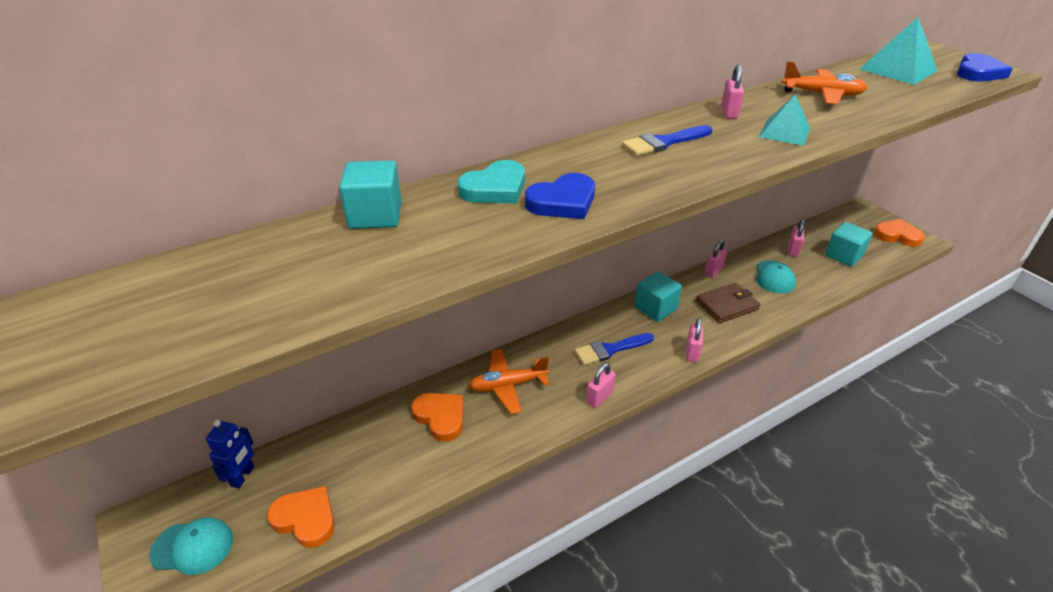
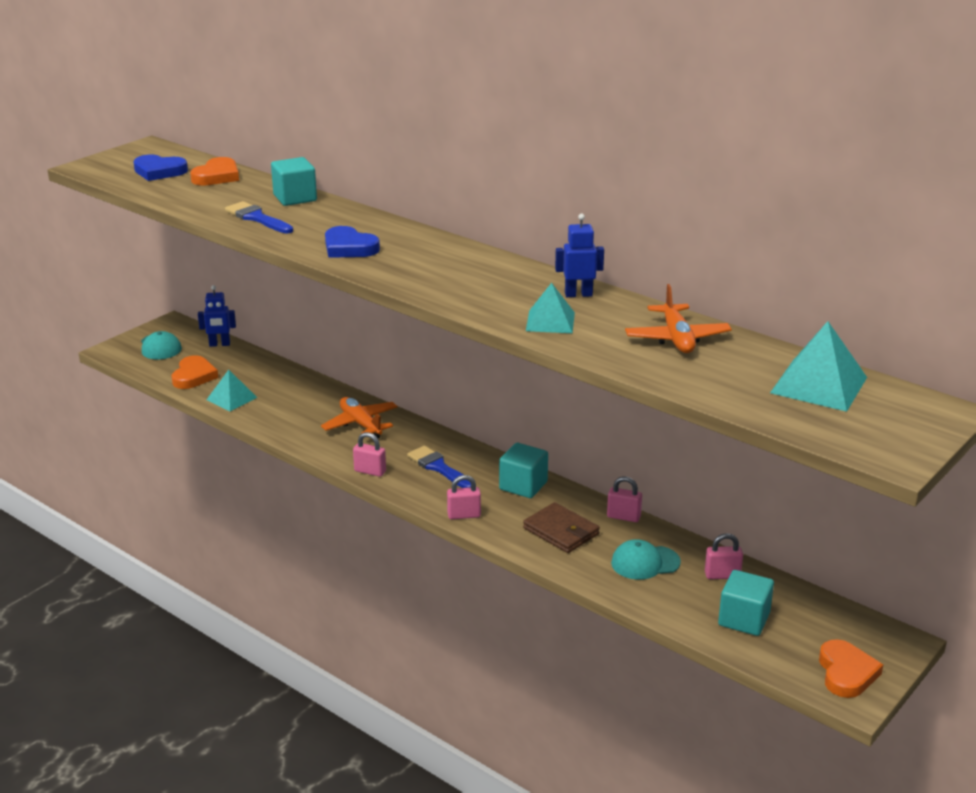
camera: 70 degrees right, 10 degrees down
(389, 487) = (231, 398): none -> turquoise pyramid
(440, 417) = (309, 402): orange heart -> orange heart (217, 176)
(495, 188) = (355, 224): turquoise heart -> none
(663, 142) = (482, 272): blue brush -> blue brush (257, 218)
(729, 112) = (578, 294): pink padlock -> blue robot
(978, 72) = (871, 440): blue heart -> blue heart (159, 171)

